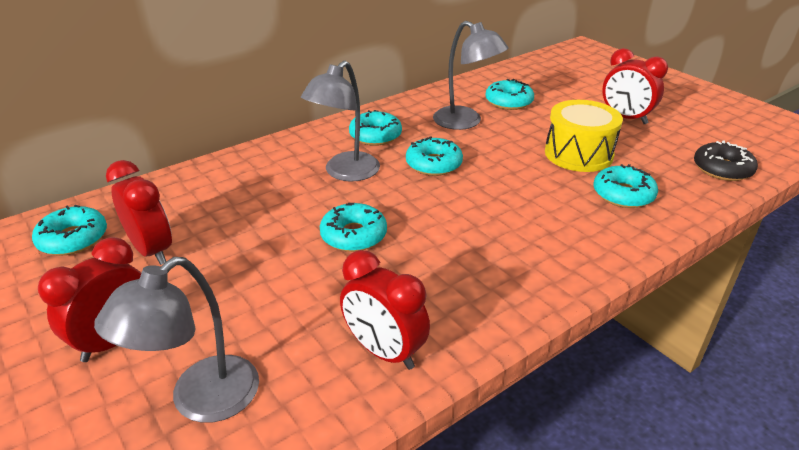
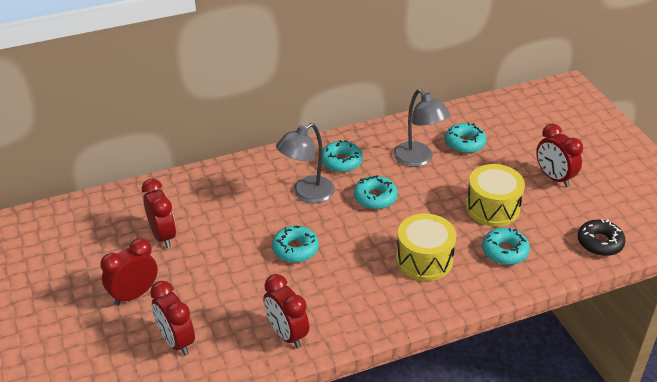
camera: 15 degrees right, 5 degrees up
(73, 239) = (115, 217): turquoise donut -> none
(201, 401) = (176, 341): grey lamp -> red clock
(531, 219) = (424, 259): none -> yellow drum

